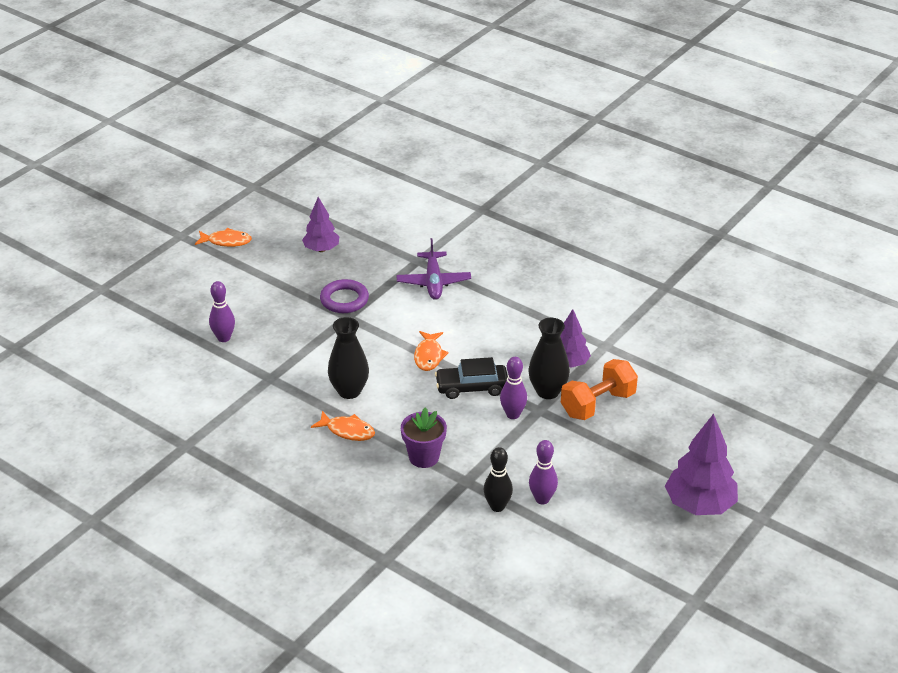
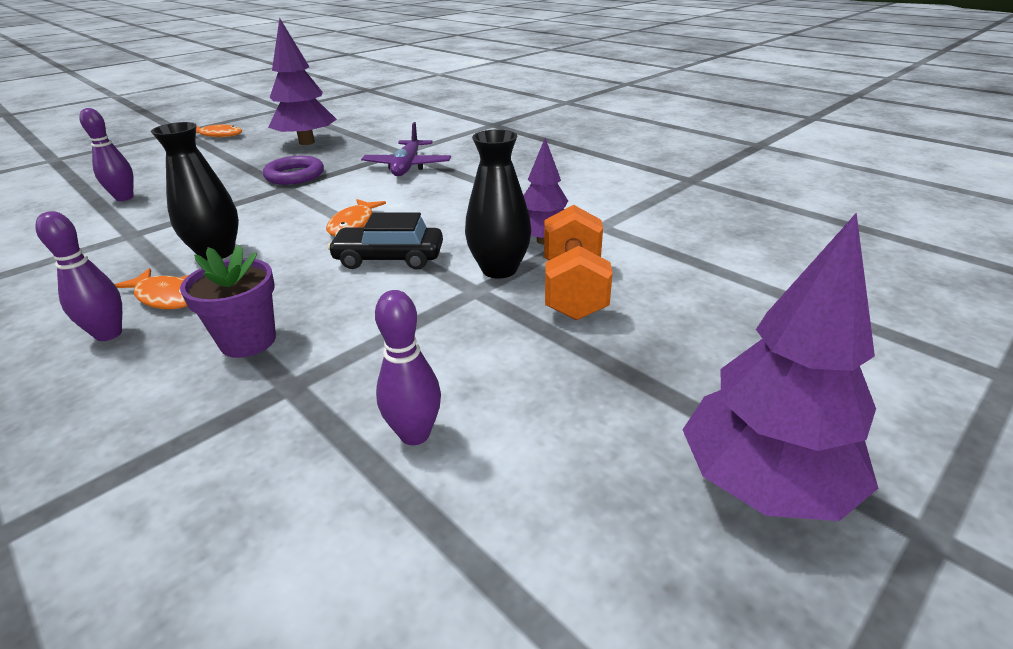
camera: 10 degrees right, 5 degrees down
(321, 249) = (306, 142): purple tree -> purple tree, size x1.59
(497, 506) = (317, 440): black bowling pin -> none
(513, 414) = (431, 293): purple bowling pin -> purple bowling pin (109, 334)
(597, 404) = (573, 289): orange dumbbell -> orange dumbbell turned 60 degrees counterclockwise

